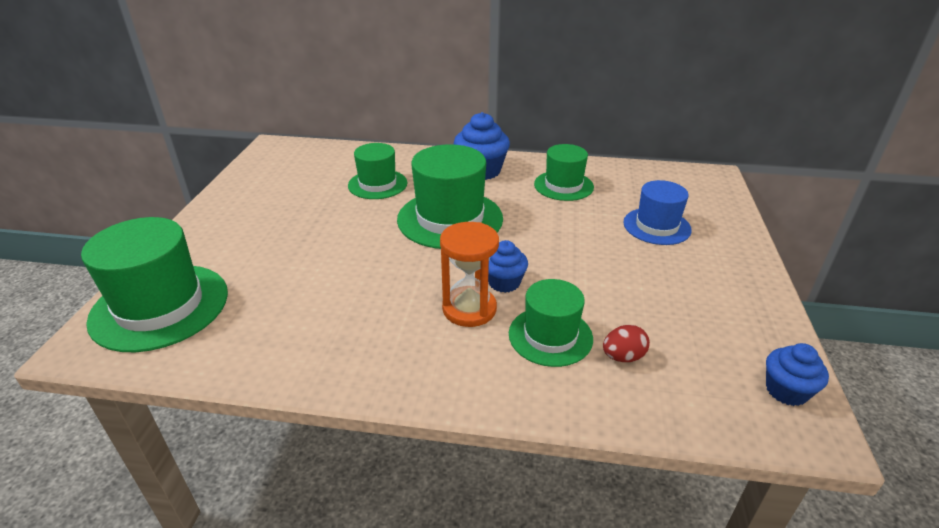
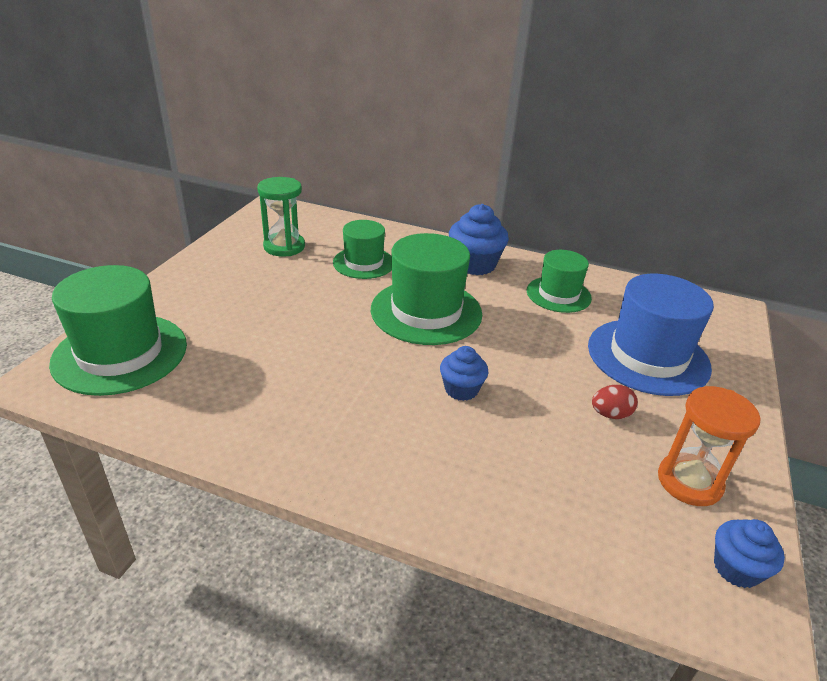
camera: 10 degrees right, 0 degrees up
(296, 181) = (284, 247): none -> green hourglass
(469, 309) = (416, 411): orange hourglass -> orange hourglass (689, 482)
(550, 336) = (492, 456): green hat -> none
(623, 357) = (563, 493): red egg -> red egg (610, 414)
(656, 226) = (648, 356): blue hat -> blue hat, size x1.63

